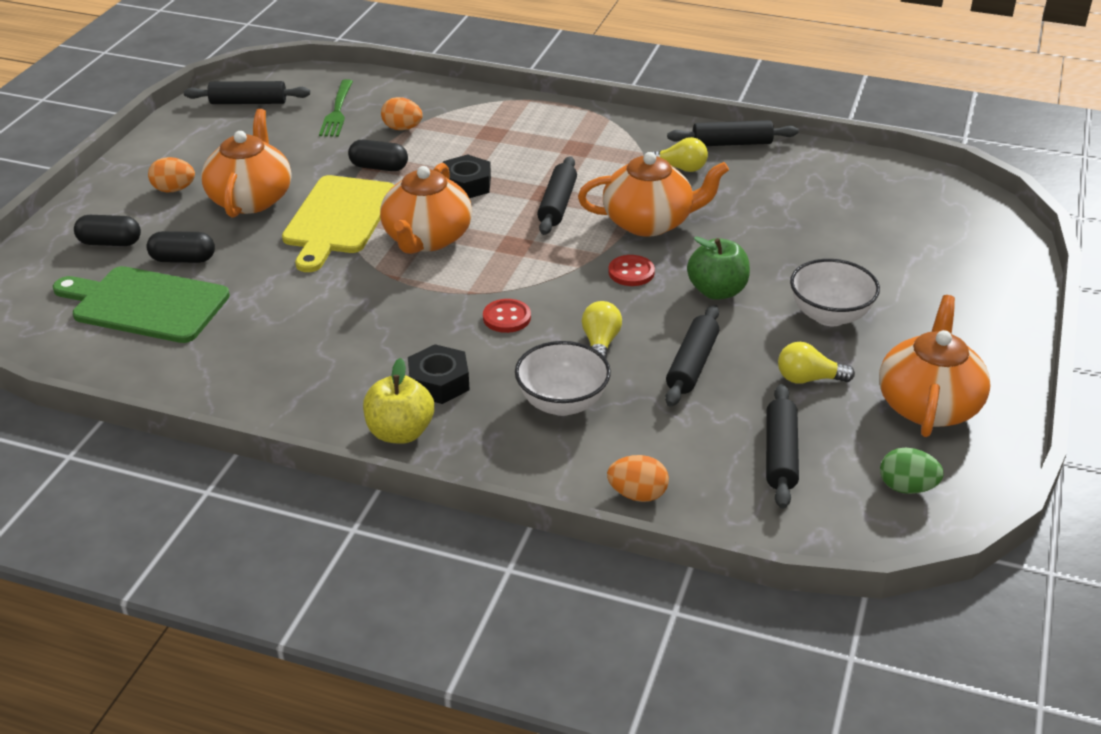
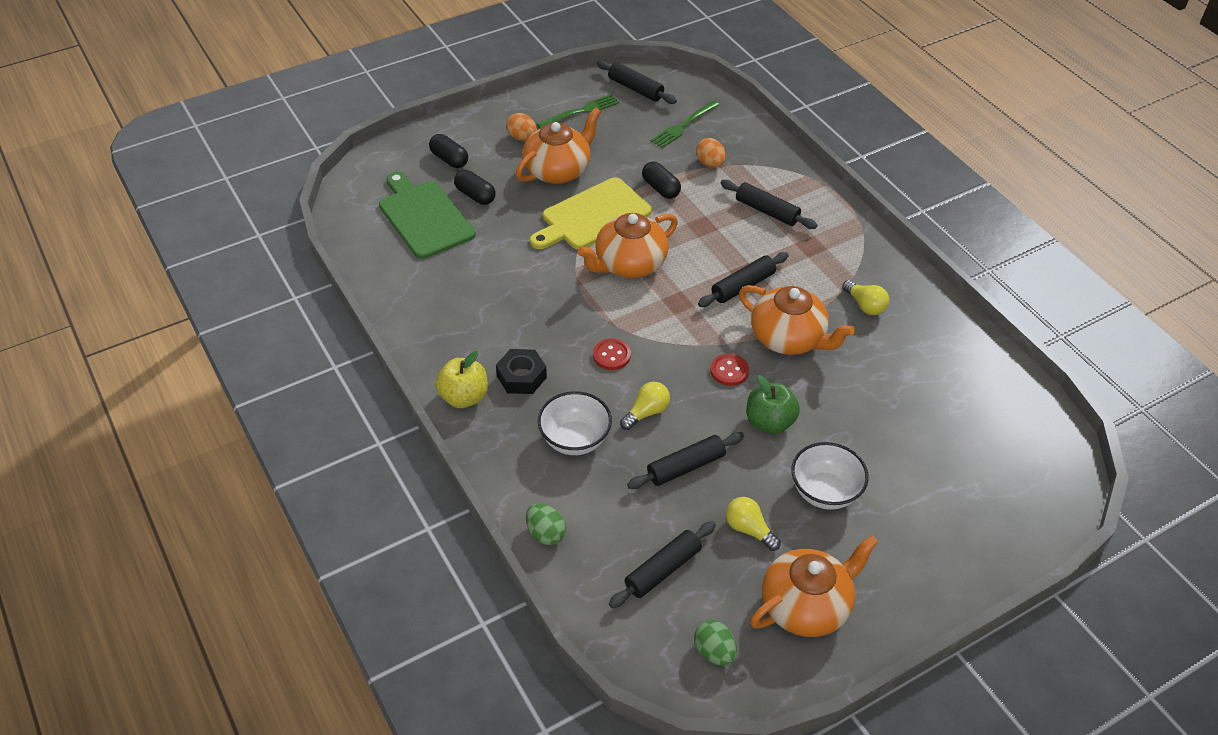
camera: 40 degrees right, 10 degrees up
(212, 142) = (581, 111): none -> green fork
(466, 185) = (701, 235): black nut -> none
(637, 494) = (546, 533): orange egg -> green egg
(731, 143) = (931, 306): black rolling pin -> black rolling pin (767, 211)

